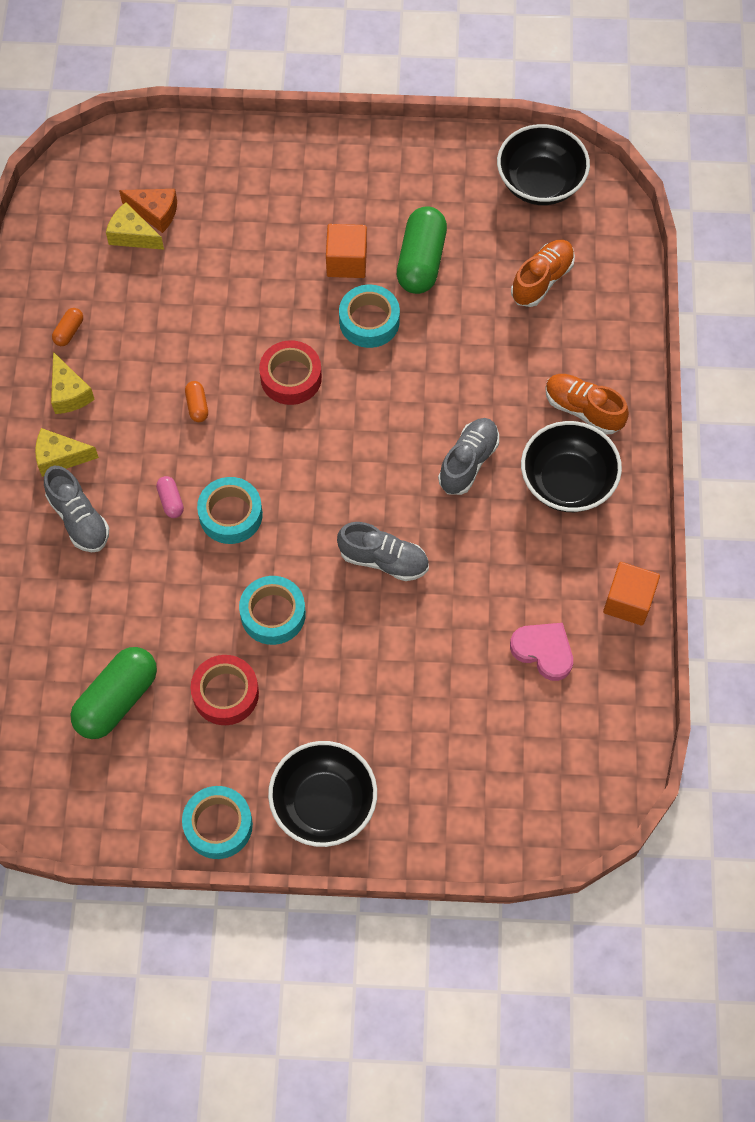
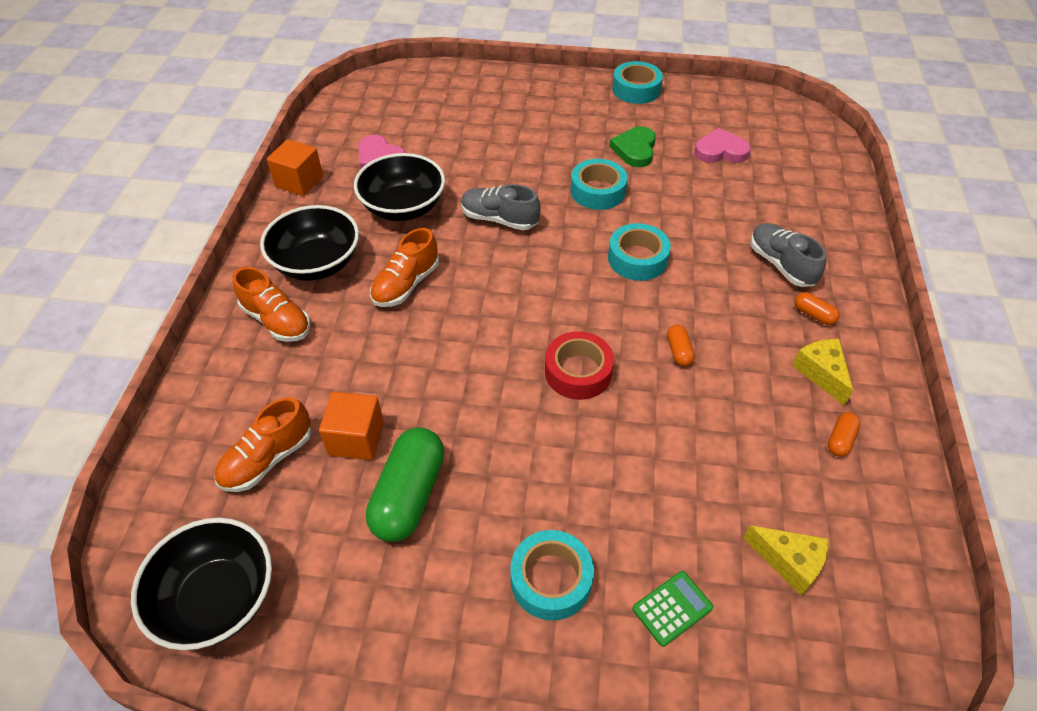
camera: 175 degrees left, 15 degrees down
(60, 457) = (813, 315): yellow cheese -> orange capsule
(117, 700) = (720, 151): green capsule -> pink heart
(155, 213) = (764, 595): orange cheese -> none
(171, 501) = (695, 272): pink capsule -> none
(221, 200) = (672, 608): none -> green calculator
(225, 693) = (635, 149): red tape -> green heart
(324, 803) = (561, 95): black bowl -> black bowl (403, 208)
(346, 261) = (503, 502): orange cube -> orange cube (356, 438)
(369, 321) = (484, 425): turquoise tape -> turquoise tape (551, 580)
(468, 462) = (406, 284): grey shoe -> orange shoe

